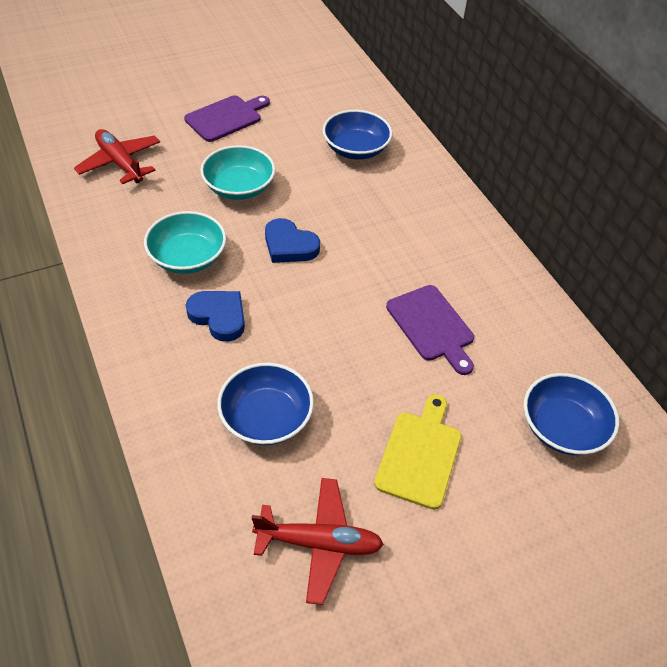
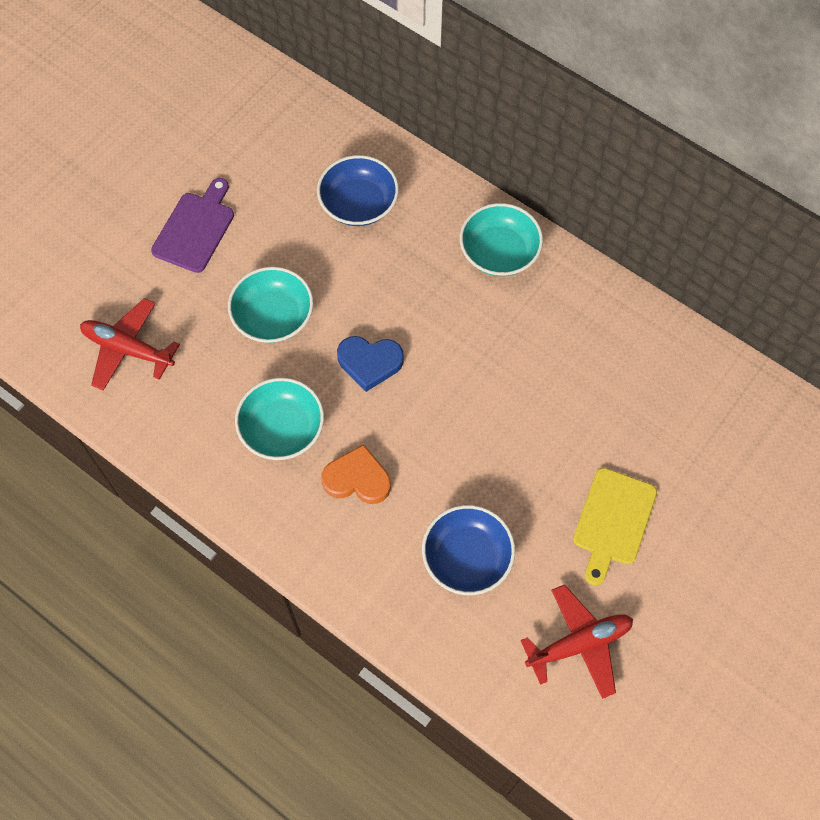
camera: 25 degrees left, 15 degrees up
(219, 316) = (357, 479): blue heart -> orange heart
(420, 454) = (613, 521): yellow cutting board -> yellow cutting board turned 150 degrees counterclockwise
(432, 326) = (553, 385): purple cutting board -> none
(446, 220) = (499, 252): none -> turquoise bowl
(562, 427) = (713, 431): blue bowl -> none

